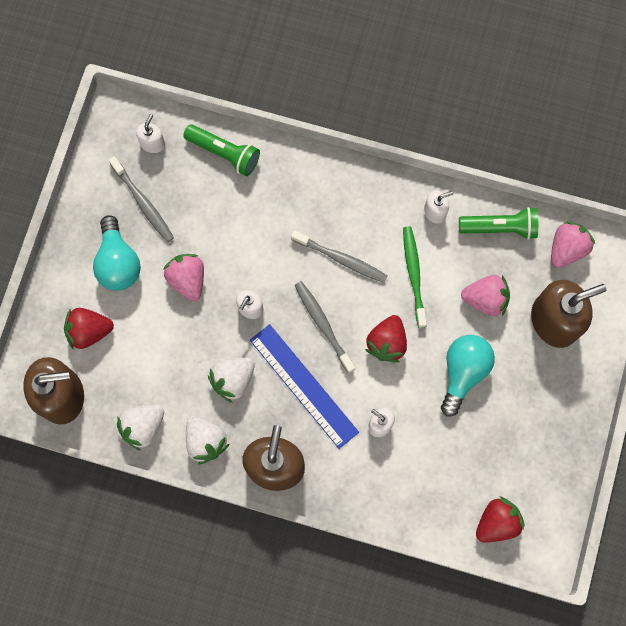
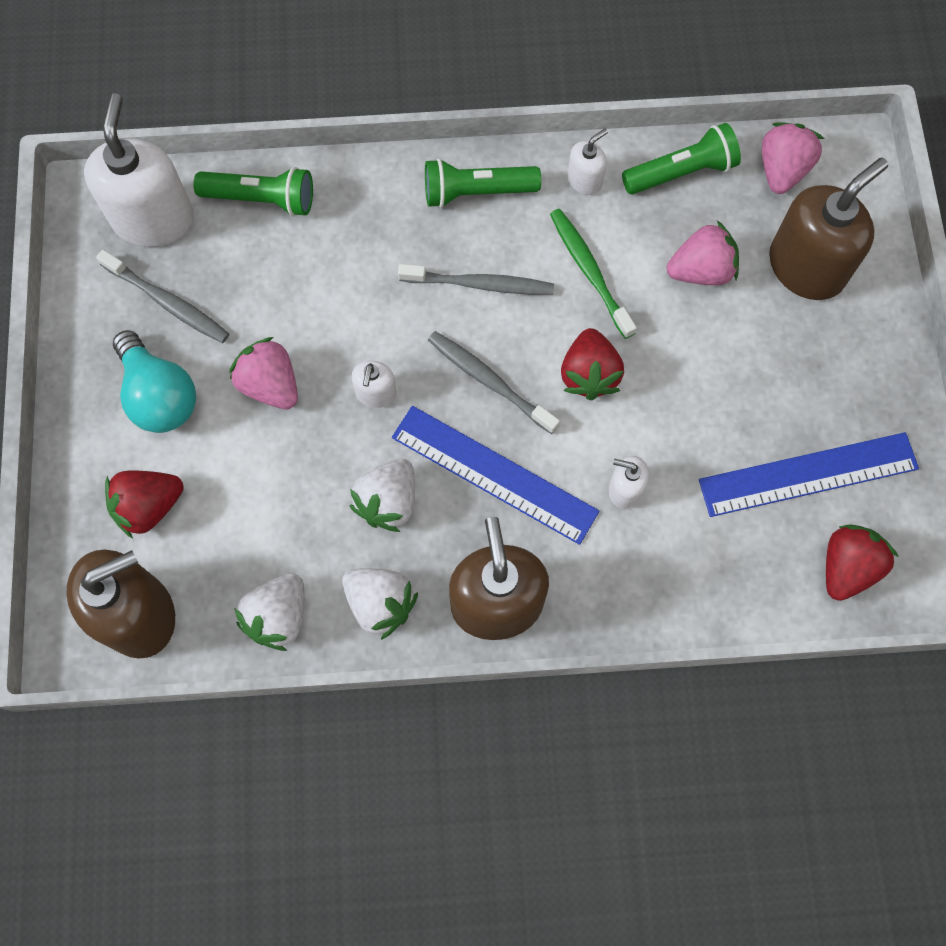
camera: 20 degrees left, 5 degrees down
(152, 143) = (153, 218): white soap dispenser -> white soap dispenser, size x2.11
(362, 195) = (476, 192): none -> green flashlight
(463, 372) = (712, 378): turquoise light bulb -> none
(498, 456) = (808, 475): none -> blue ruler

